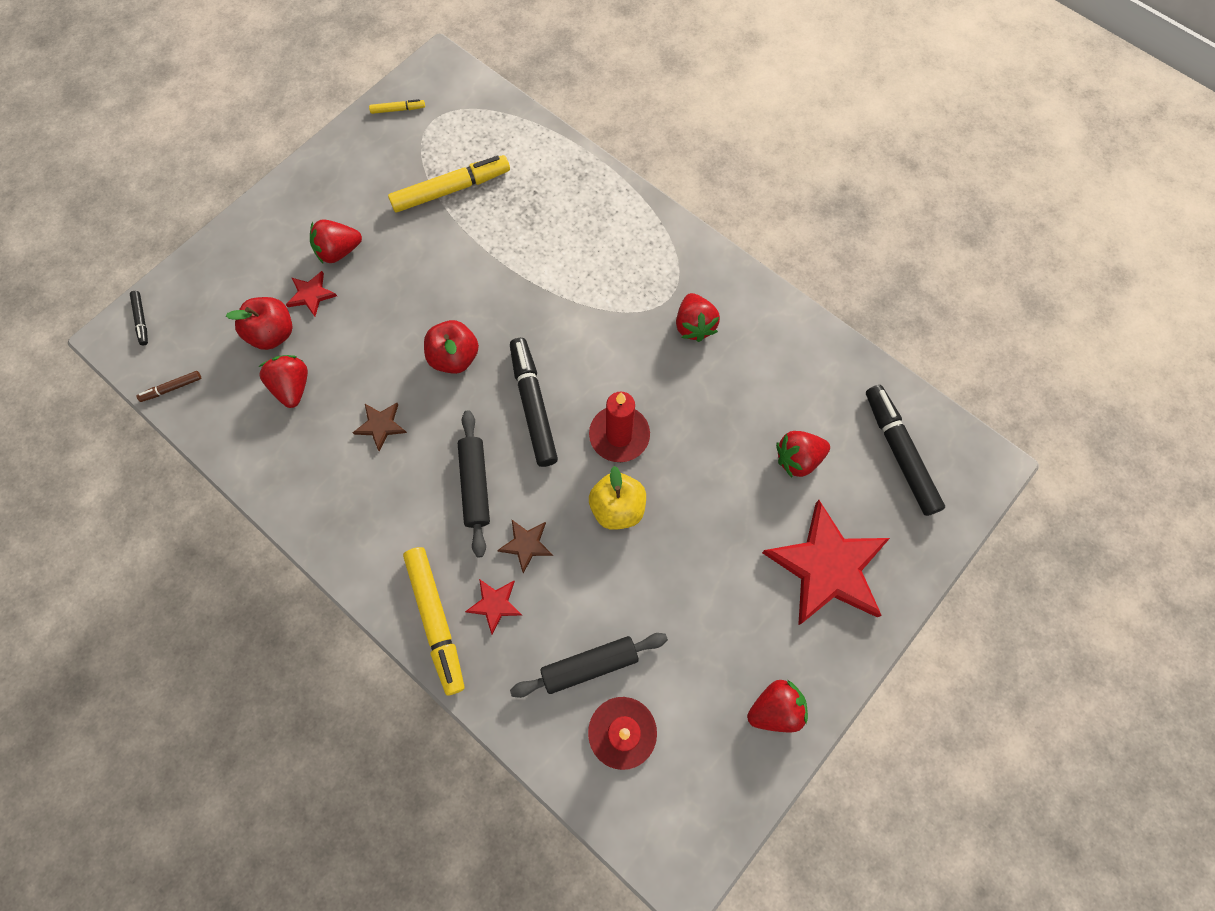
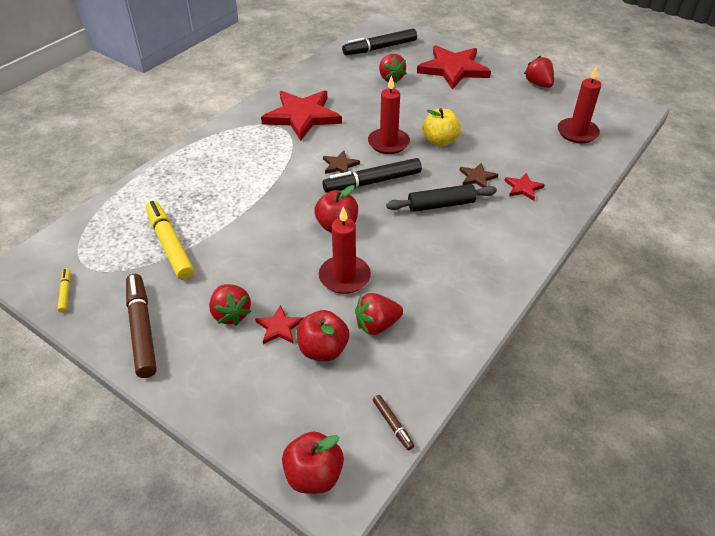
camera: 95 degrees left, 25 degrees down
(141, 320) = (314, 475): black marker -> red apple
(336, 178) = (142, 329): none -> brown marker
(369, 360) = (344, 277): none -> red candle
(380, 425) = (403, 261): brown star -> brown star (340, 165)
(436, 620) = (545, 214): yellow marker -> none
(589, 665) = (544, 146): black rolling pin -> none
(694, 325) = (302, 116): red strawberry -> red star

